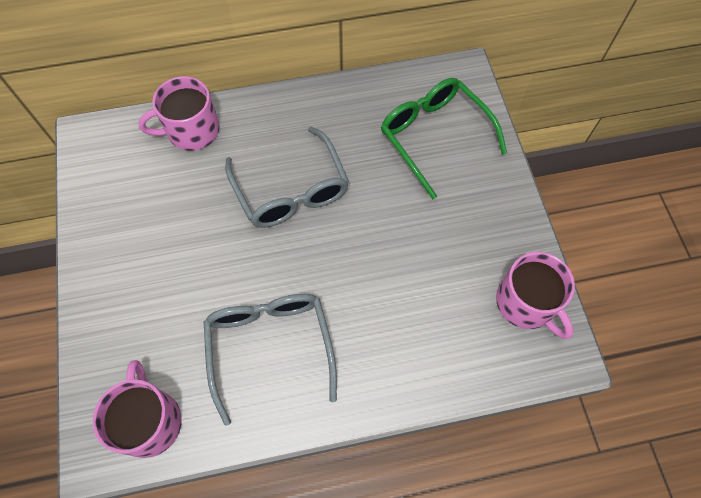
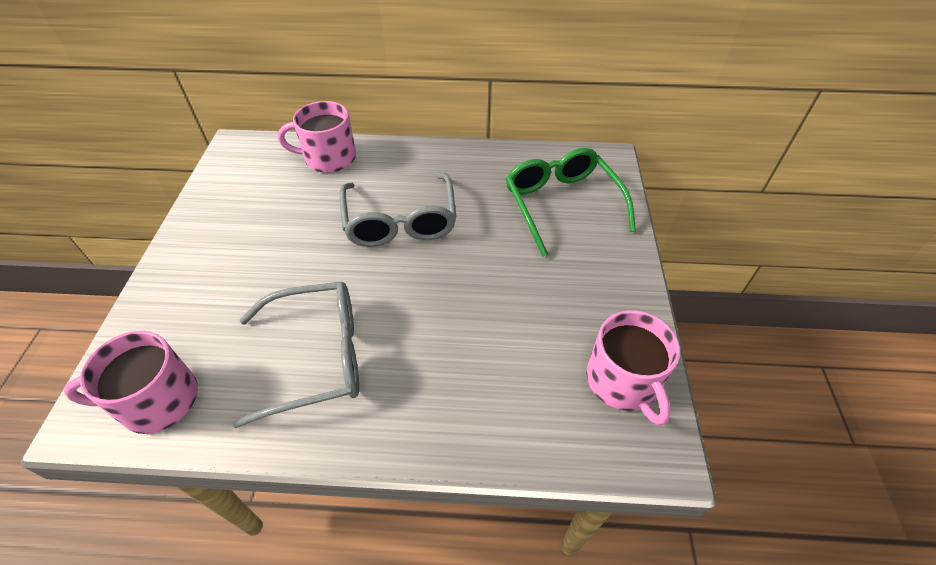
camera: 15 degrees right, 15 degrees down
(150, 421) = (157, 400): pink mug -> pink mug turned 105 degrees counterclockwise
(270, 346) = (317, 357): grey glasses -> grey glasses turned 75 degrees clockwise

